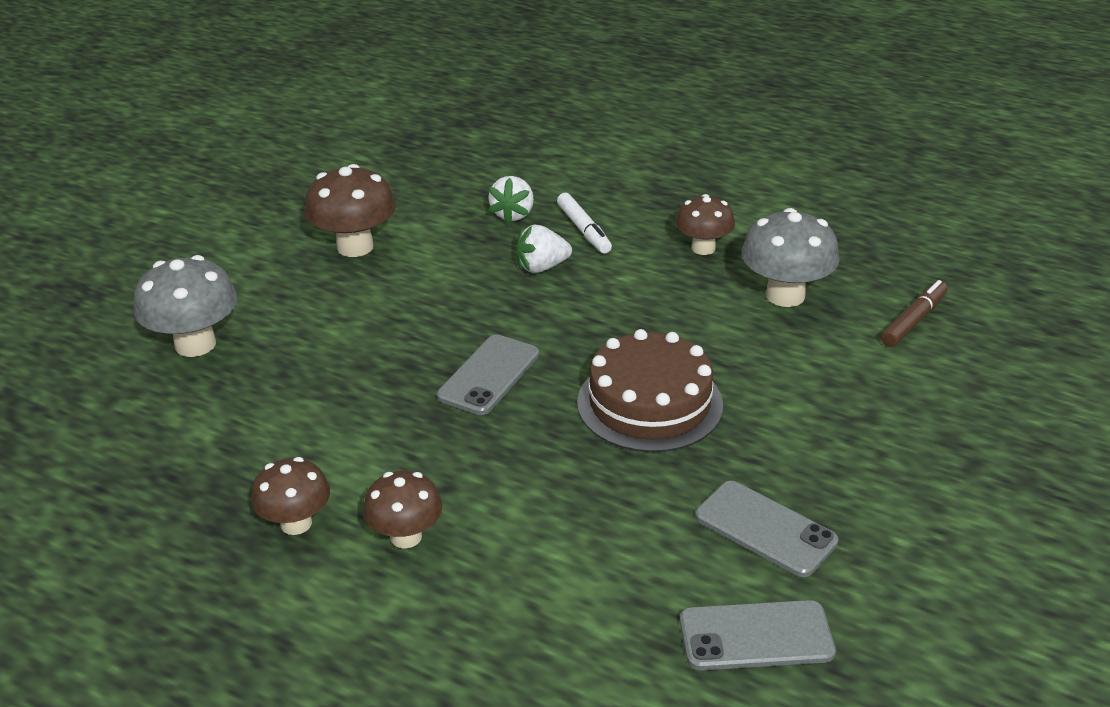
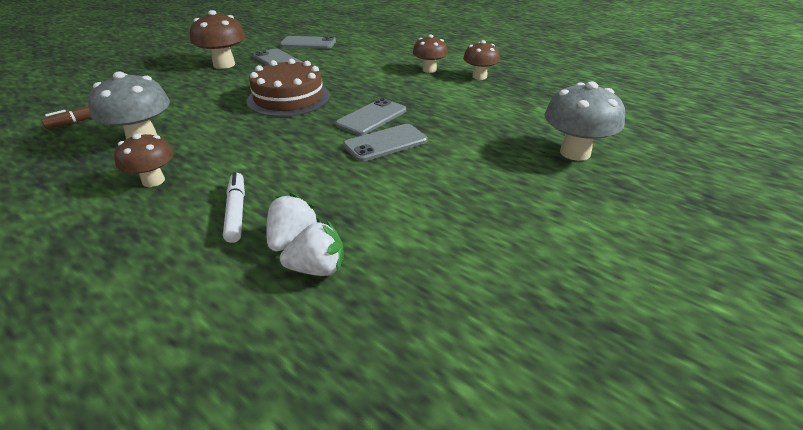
camera: 170 degrees left, 0 degrees up
(355, 247) = (462, 221): brown mushroom -> brown mushroom (224, 65)
(454, 329) = (385, 143): none -> grey phone
(542, 267) = (298, 180): white strawberry -> white strawberry (317, 269)

